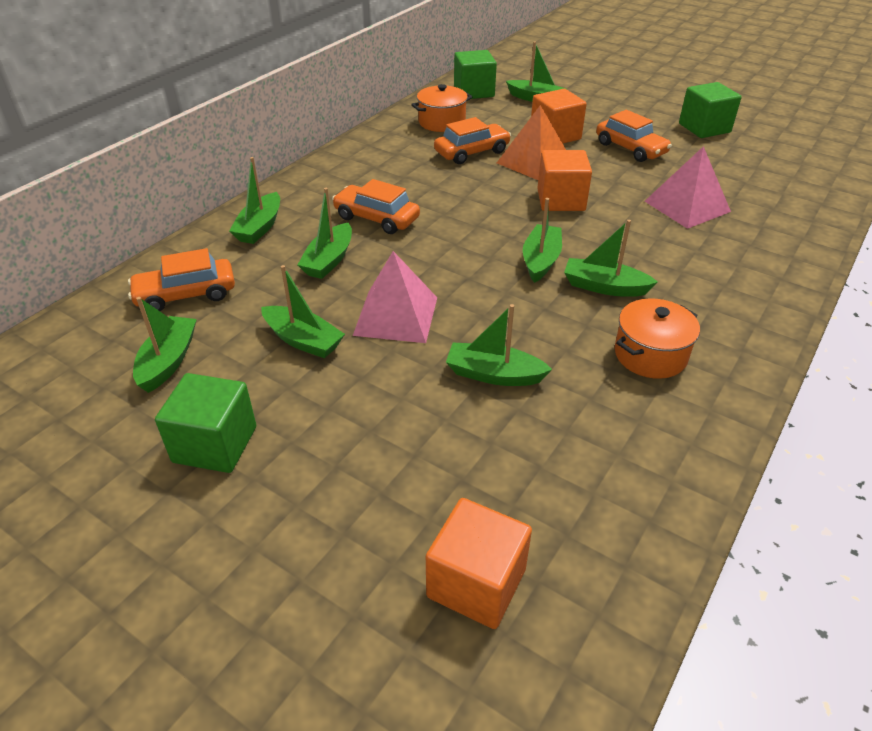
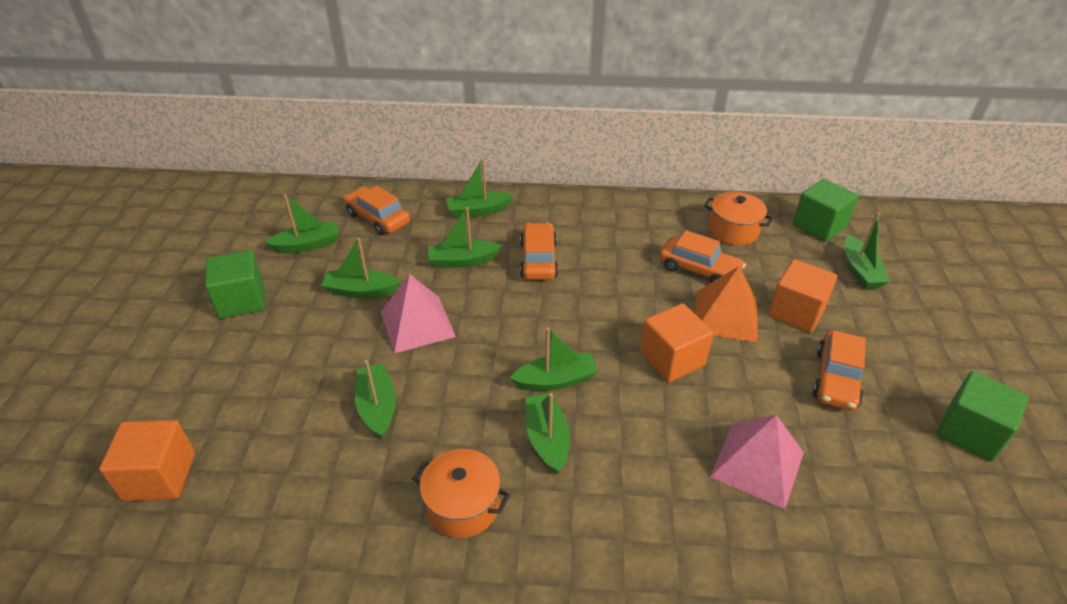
camera: 60 degrees right, 0 degrees up
(303, 340) = (361, 291): green boat -> green boat turned 90 degrees clockwise

